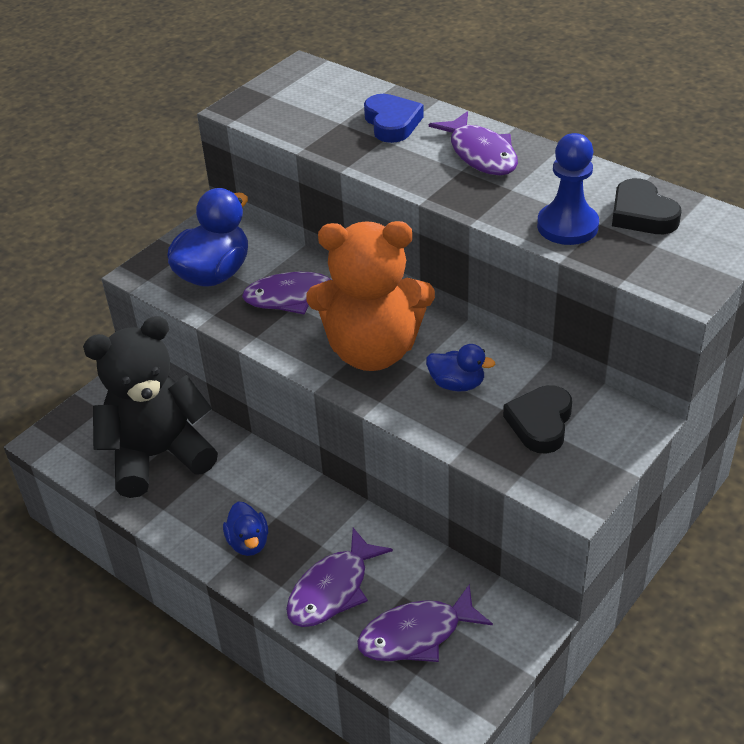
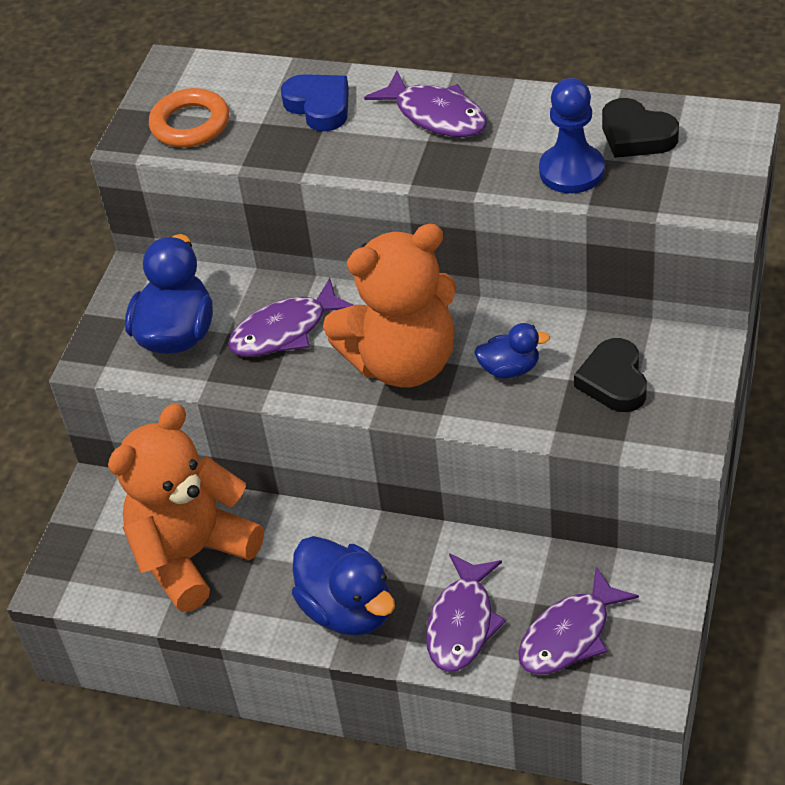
camera: 20 degrees left, 5 degrees up
(158, 455) = (192, 555): black teddy bear -> orange teddy bear
(248, 542) = (348, 609): blue duck -> blue duck, size x1.80
(285, 110) = (190, 124): none -> orange ring

